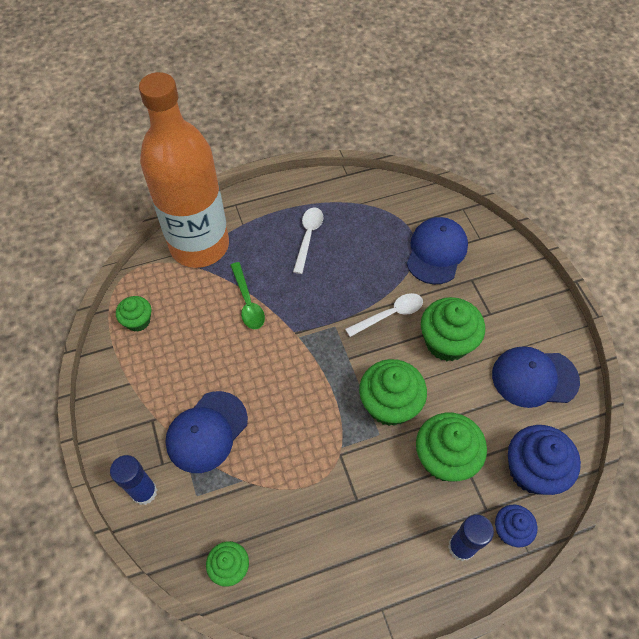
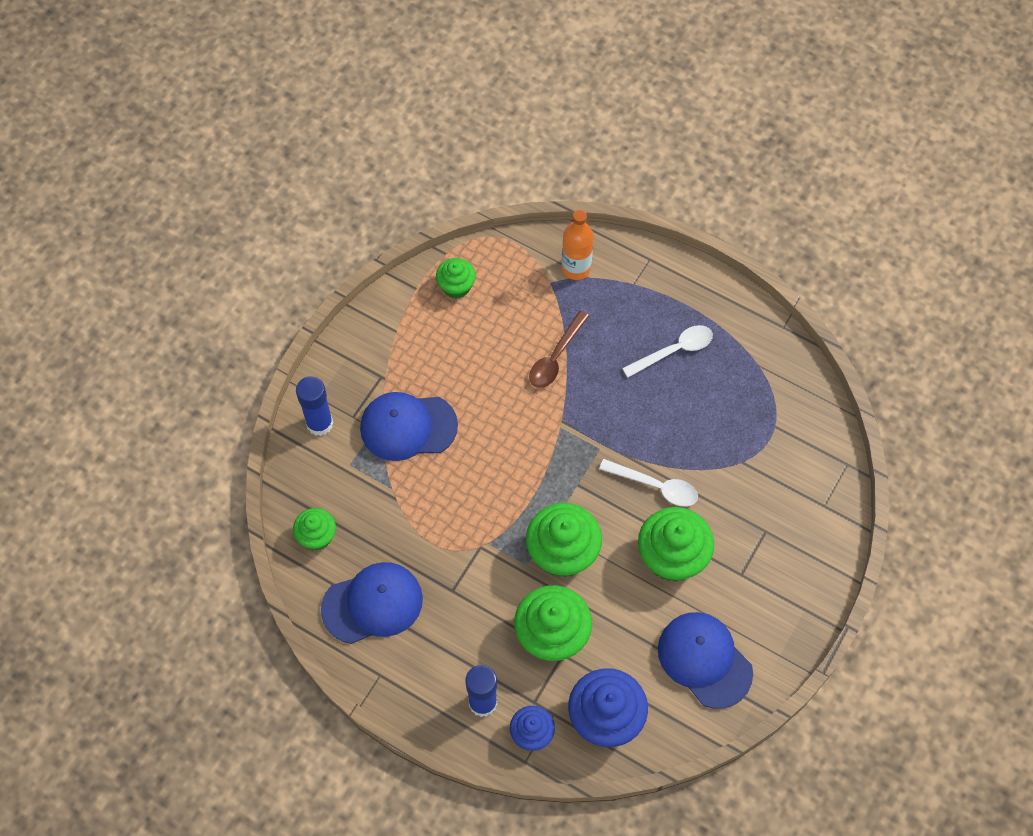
camera: 50 degrees right, 5 degrees up
(199, 245) = (576, 268): orange bottle -> orange bottle, size x0.41
(247, 302) = (555, 357): green spoon -> brown spoon
(436, 252) = (767, 477): blue cap -> blue cap (372, 604)

